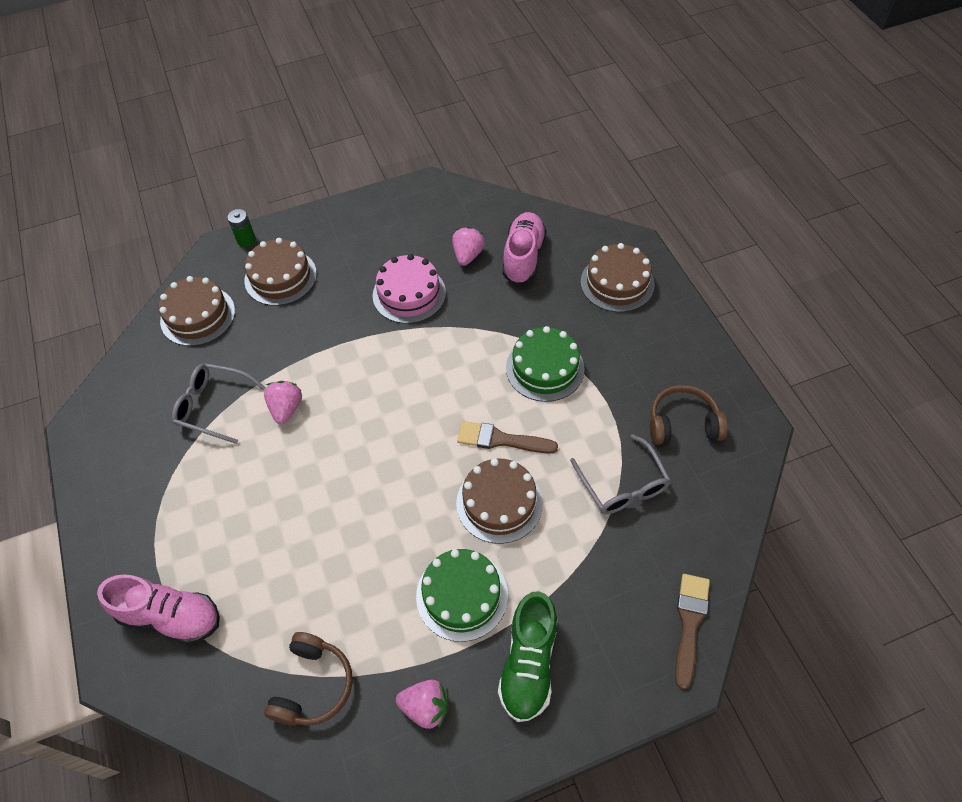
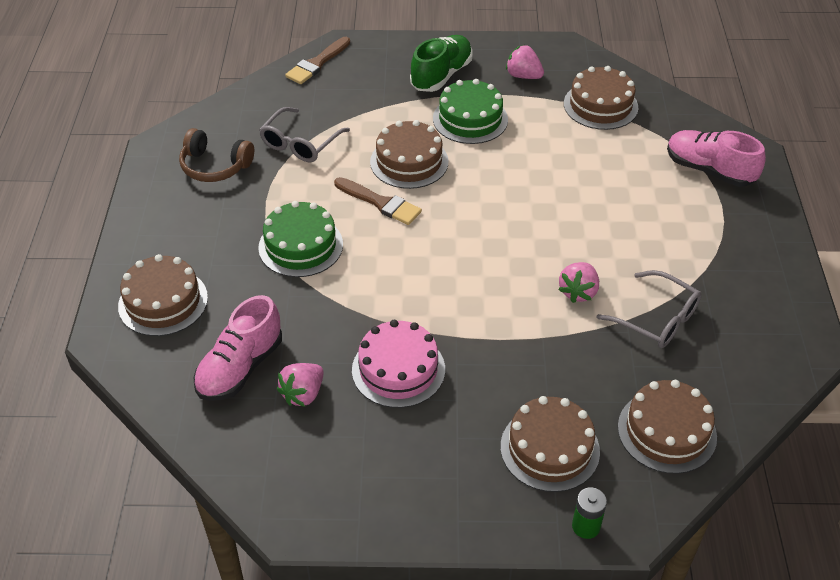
camera: 160 degrees left, 10 degrees down
(313, 685) = (600, 105): brown headphones -> brown cake
(622, 485) = (300, 143): grey glasses -> grey glasses turned 150 degrees counterclockwise

